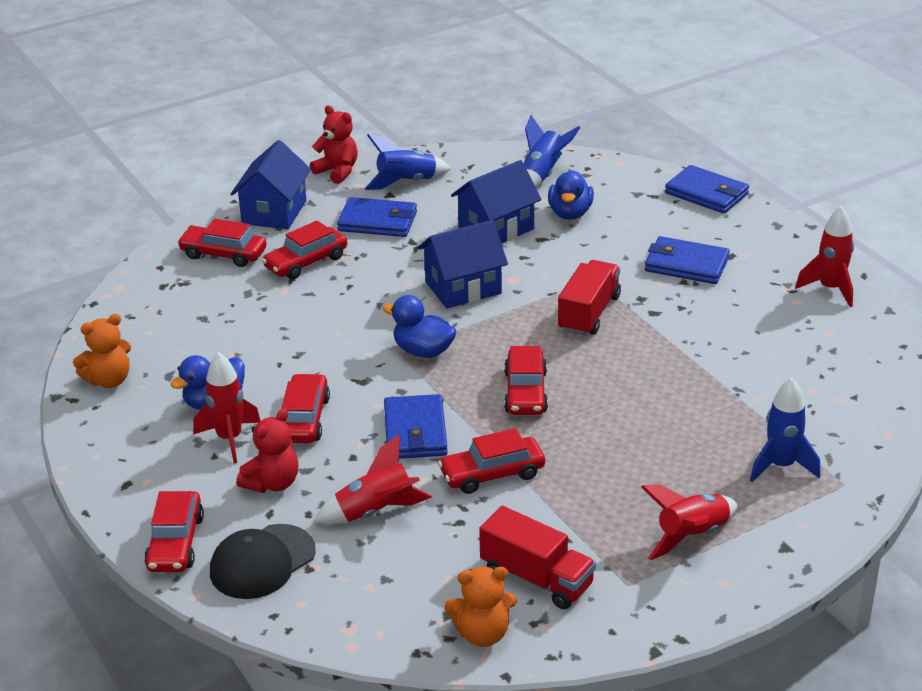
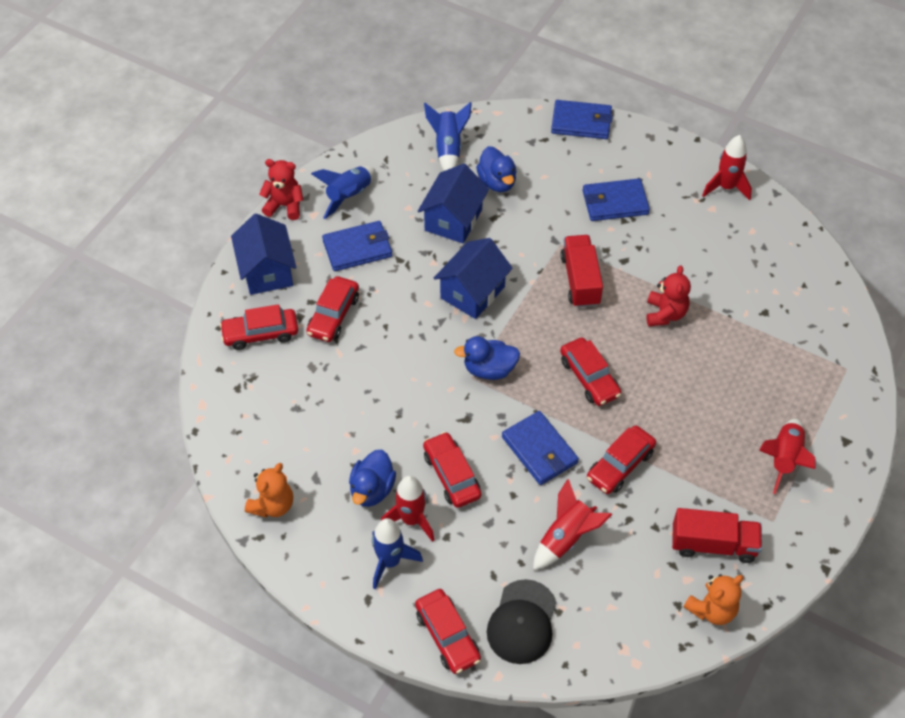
camera: 30 degrees left, 20 degrees up
(272, 483) = (474, 547): red teddy bear -> red teddy bear (665, 314)
(781, 466) = (799, 370): blue rocket -> blue rocket (390, 561)

